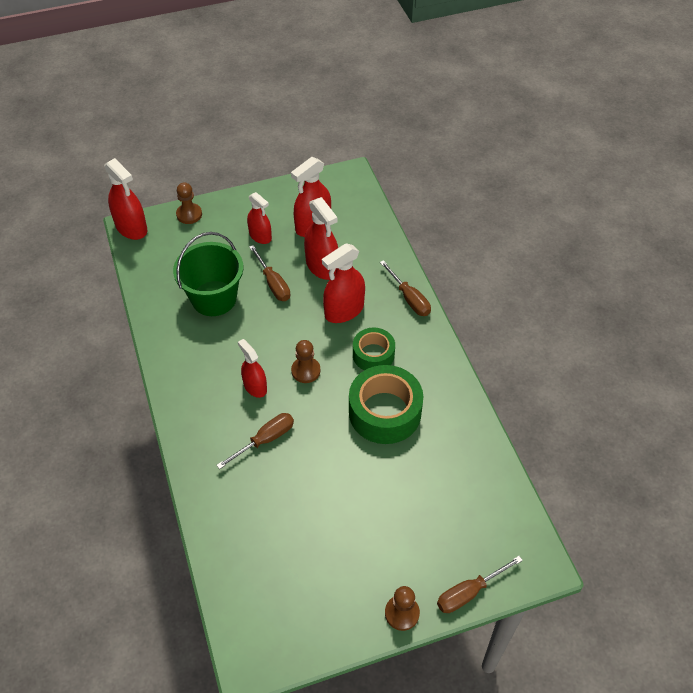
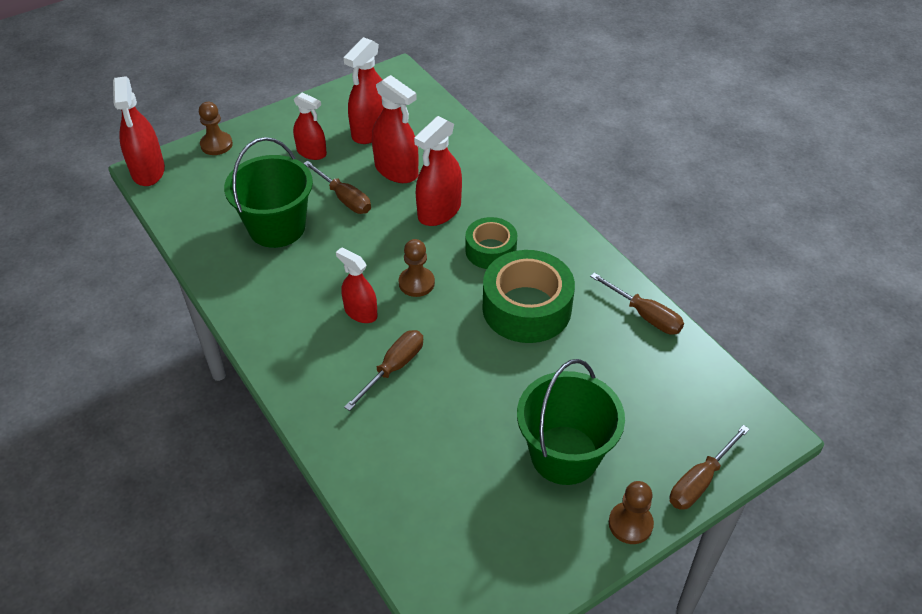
camera: 15 degrees left, 5 degrees down
(131, 228) = (148, 171): red spray bottle -> red spray bottle turned 45 degrees clockwise
(371, 544) = (564, 455): none -> green bucket
(409, 298) = (510, 185): brown screwdriver -> brown screwdriver (645, 315)

